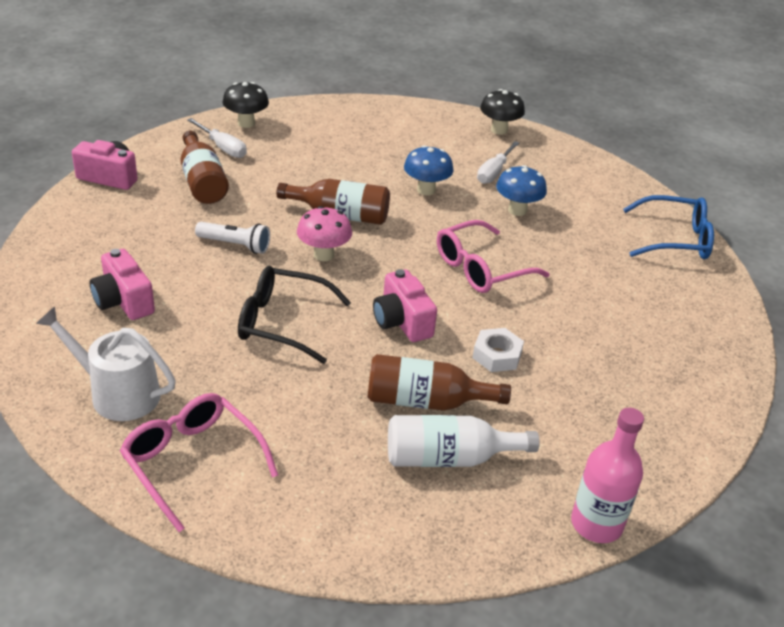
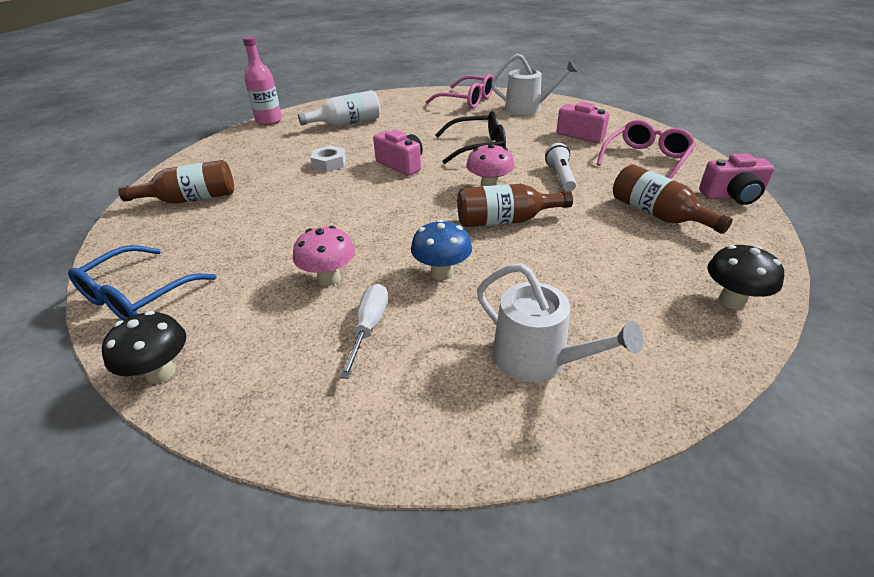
camera: 165 degrees right, 0 degrees up
(223, 148) = (699, 256): white screwdriver -> none
(235, 245) = (560, 177): white flashlight -> white flashlight turned 90 degrees clockwise
(397, 132) = (538, 359): none -> white watering can
(425, 401) = (368, 137): brown bottle -> brown bottle (191, 199)
(480, 268) = (355, 211): pink glasses -> pink glasses (646, 159)
(499, 130) = (384, 432): black mushroom -> black mushroom (161, 373)
(517, 210) = (329, 278): blue mushroom -> pink mushroom
(675, 239) = (137, 296): blue glasses -> blue glasses turned 45 degrees counterclockwise

